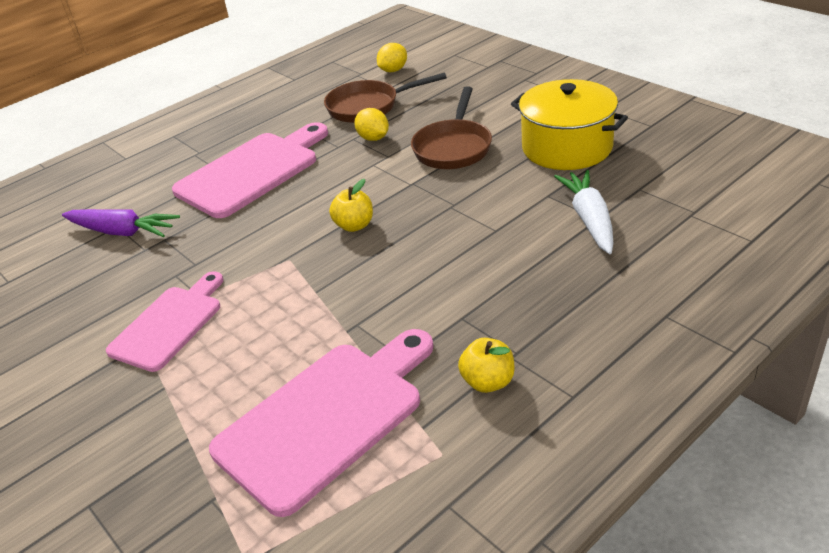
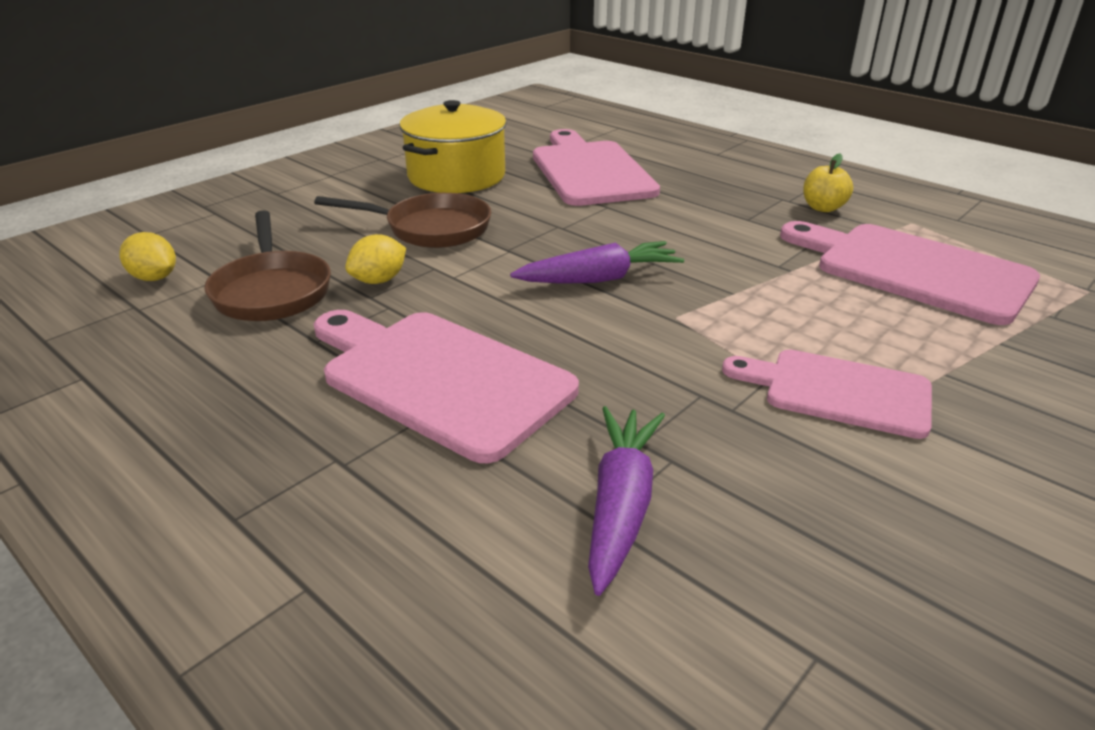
camera: 100 degrees left, 5 degrees down
(354, 225) = (599, 279): yellow apple -> purple carrot
(589, 219) = (589, 171): white carrot -> pink cutting board

